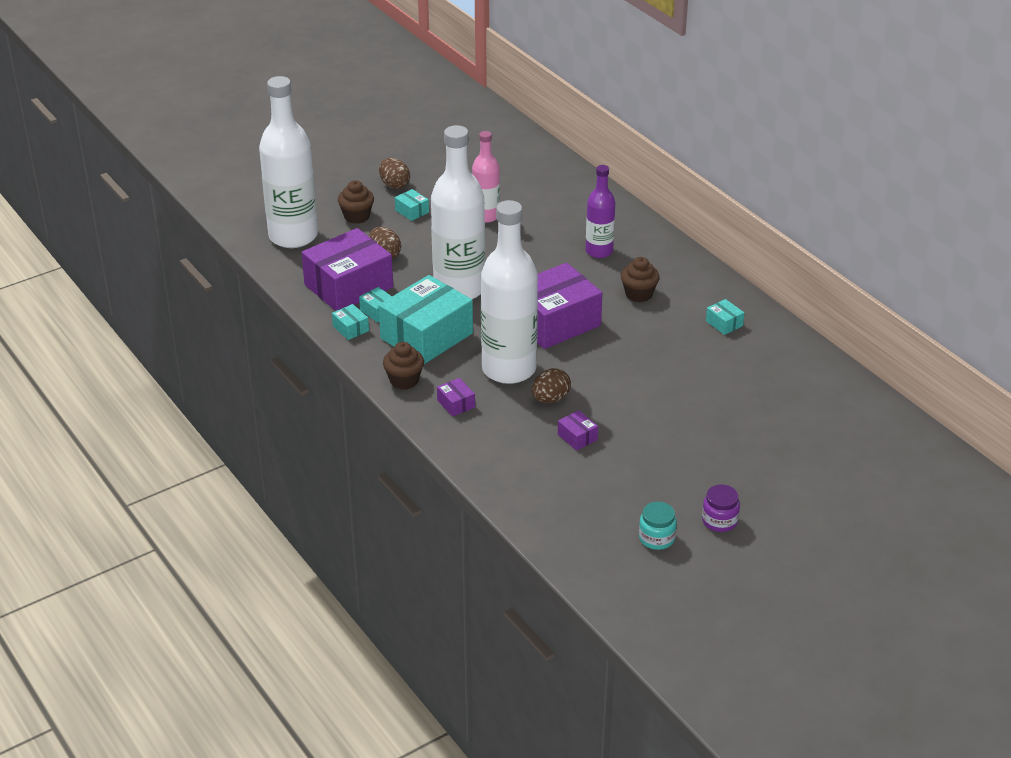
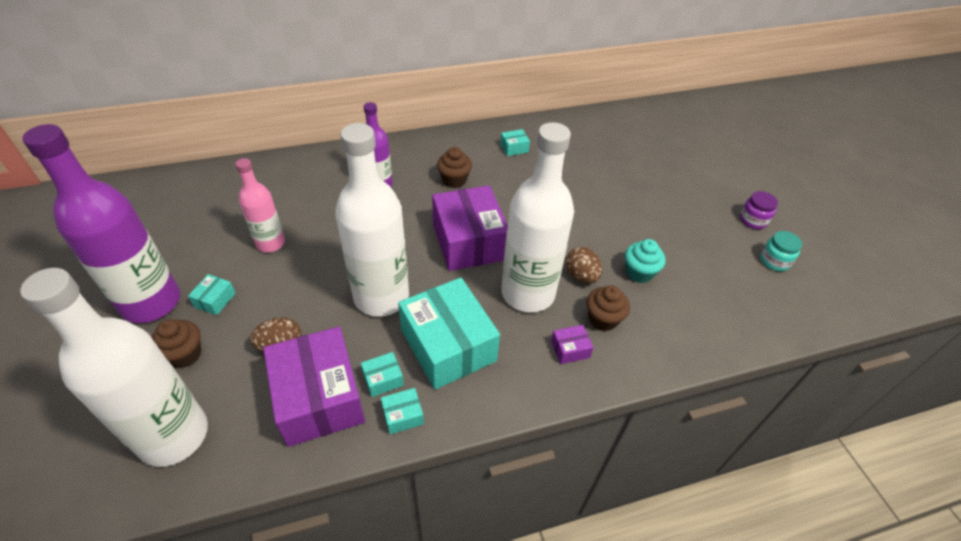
camera: 75 degrees left, 10 degrees up
(394, 185) = (151, 302): brown egg -> purple bottle
(404, 380) = (518, 385): brown cupcake -> brown cupcake (603, 319)
(412, 211) = (215, 300): turquoise box -> turquoise box turned 45 degrees counterclockwise
(577, 437) = (639, 273): purple box -> turquoise cupcake

